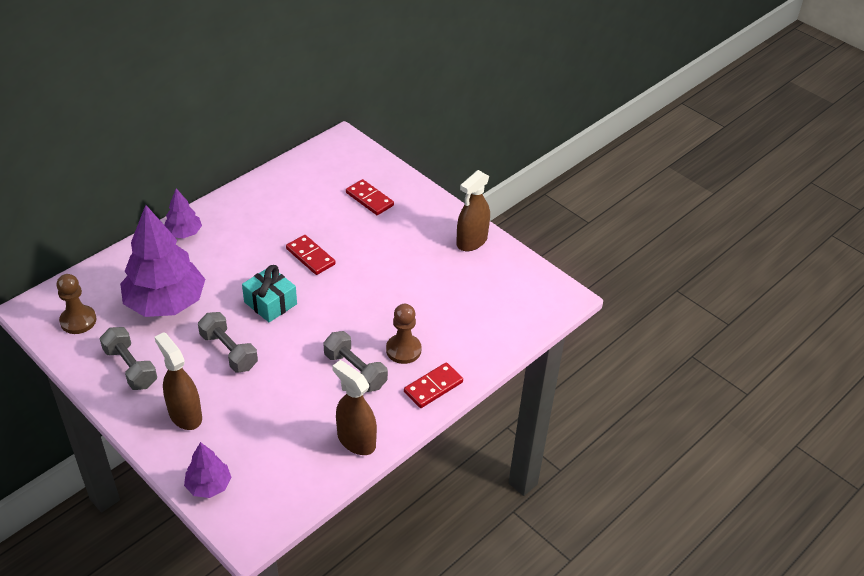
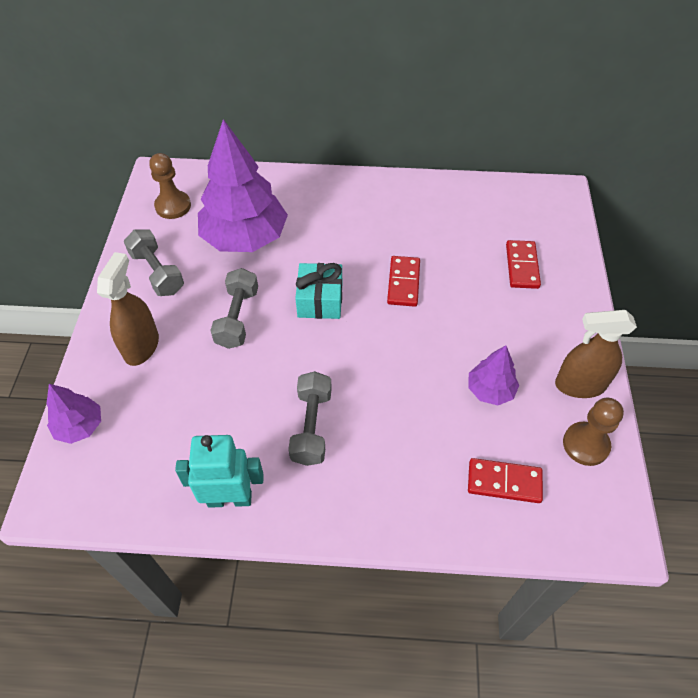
camera: 50 degrees right, 10 degrees up
(130, 368) = (157, 272): grey dumbbell -> grey dumbbell turned 45 degrees counterclockwise
(184, 233) = (328, 188): purple tree -> purple tree (490, 390)
(356, 440) = (229, 498): brown spray bottle -> turquoise robot
(403, 350) = (378, 444): brown pawn -> brown pawn (585, 444)
(433, 387) = (360, 511): red domino -> red domino (504, 482)

